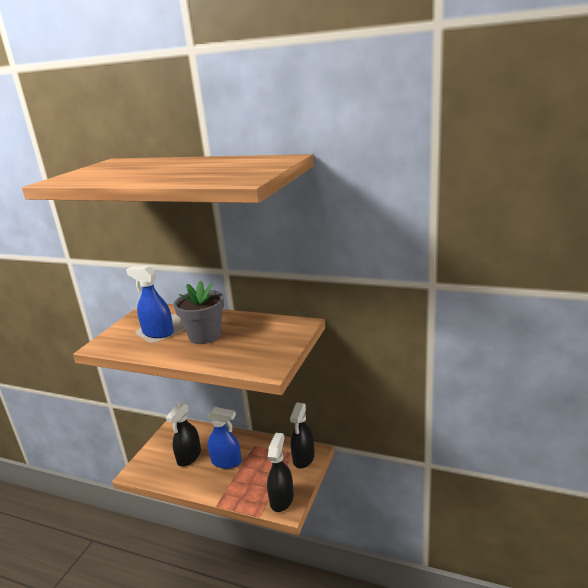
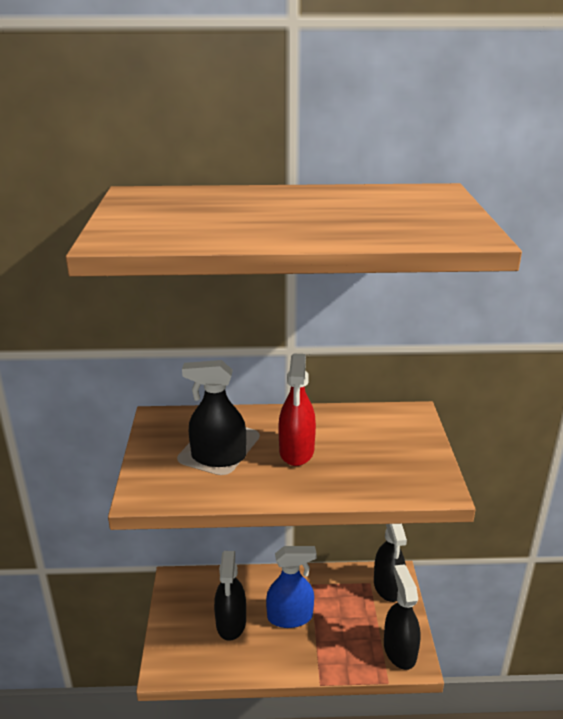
camera: 25 degrees left, 5 degrees up
(158, 332) = (218, 457): blue spray bottle -> black spray bottle
(205, 336) = (296, 451): grey flower pot -> red spray bottle

